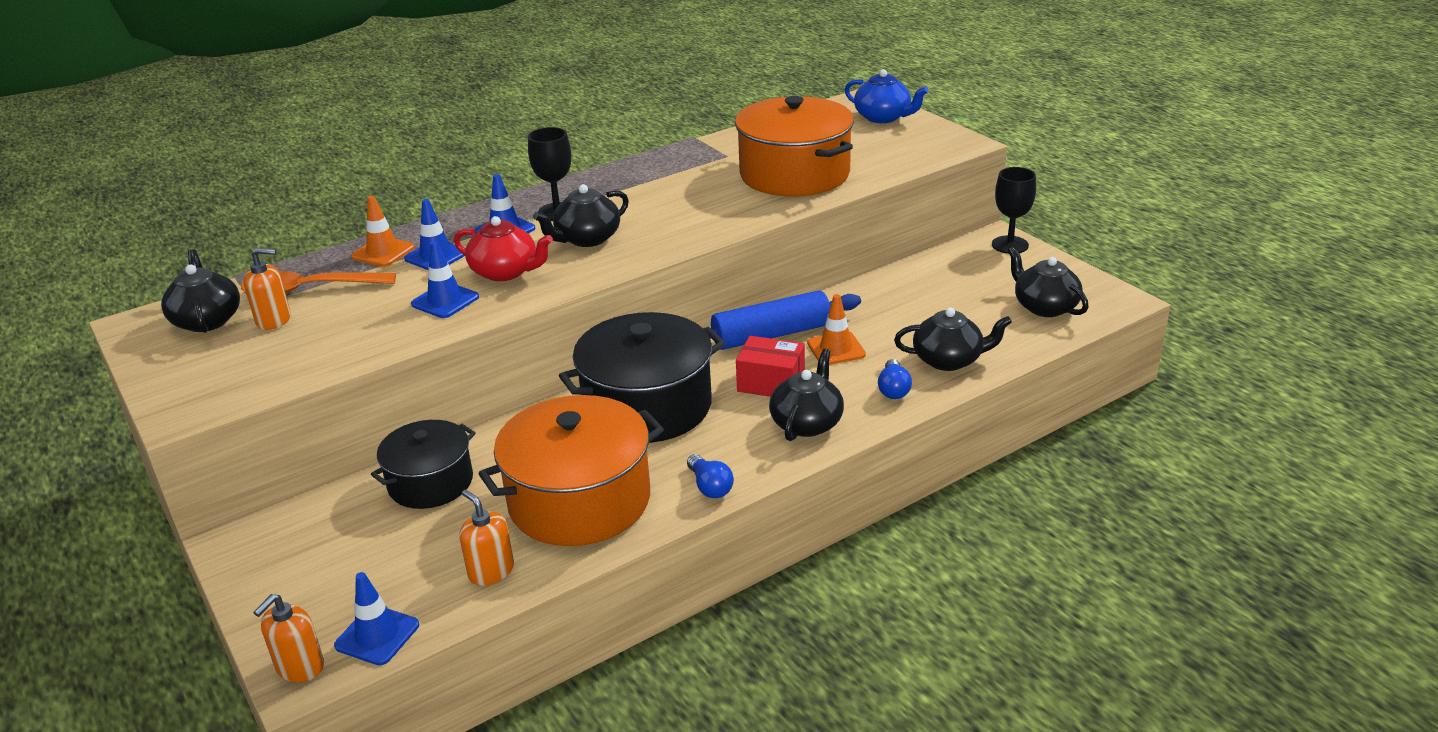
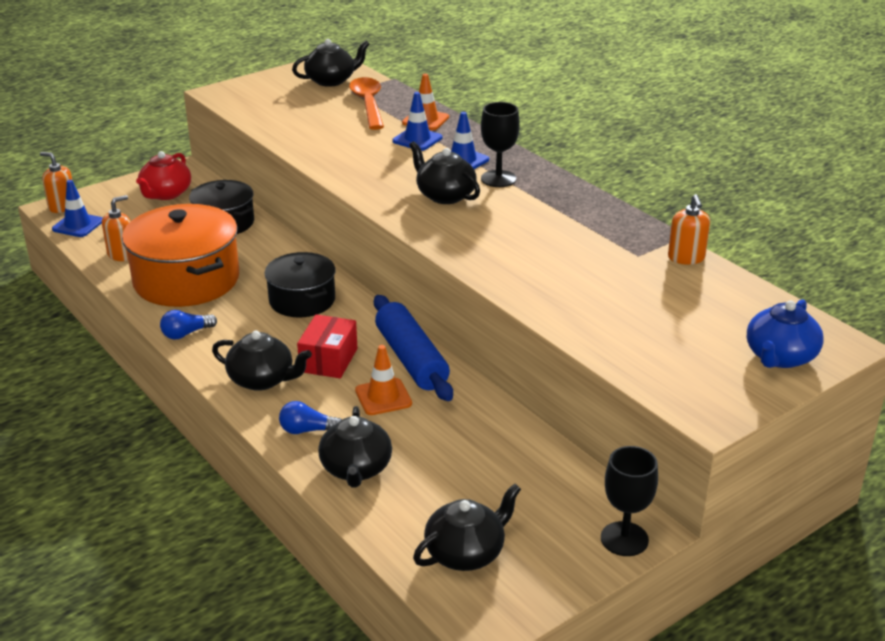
camera: 85 degrees right, 0 degrees up
(274, 320) = (327, 99): orange soap dispenser -> orange soap dispenser (686, 258)
(445, 301) = (344, 150): blue traffic cone -> none
(505, 272) = (387, 168): red teapot -> red teapot (166, 194)
(647, 406) = (302, 300): black pot -> black pot, size x0.61
(794, 174) = (595, 295): orange pot -> none

